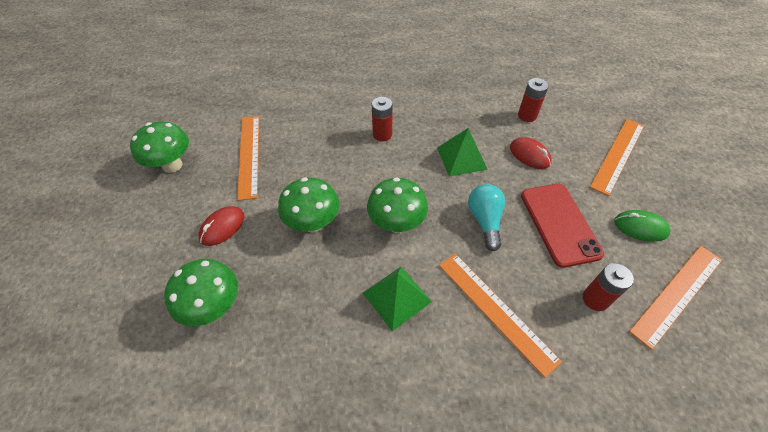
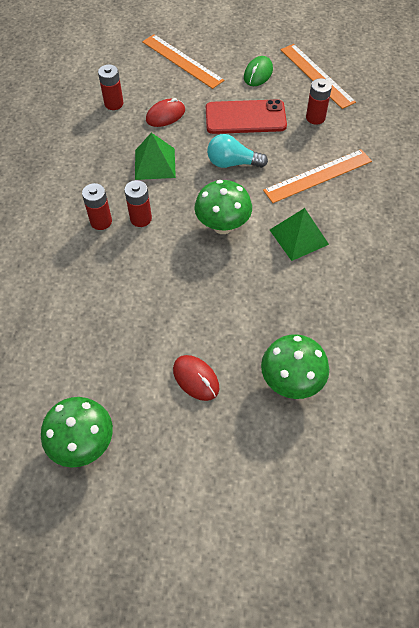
camera: 80 degrees left, 5 degrees up
(249, 155) = (93, 354): orange ruler -> none
(313, 223) = (208, 293): green mushroom -> none
(391, 160) = (141, 218): none -> red battery

